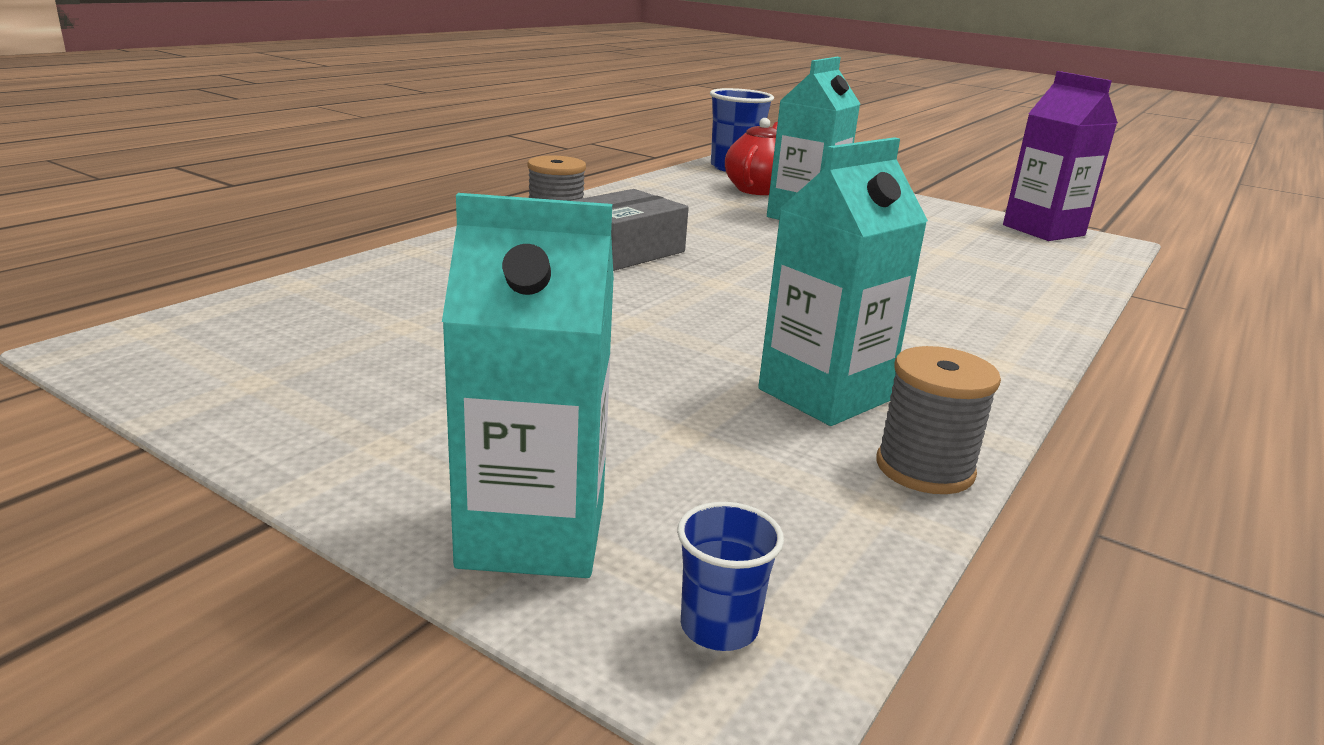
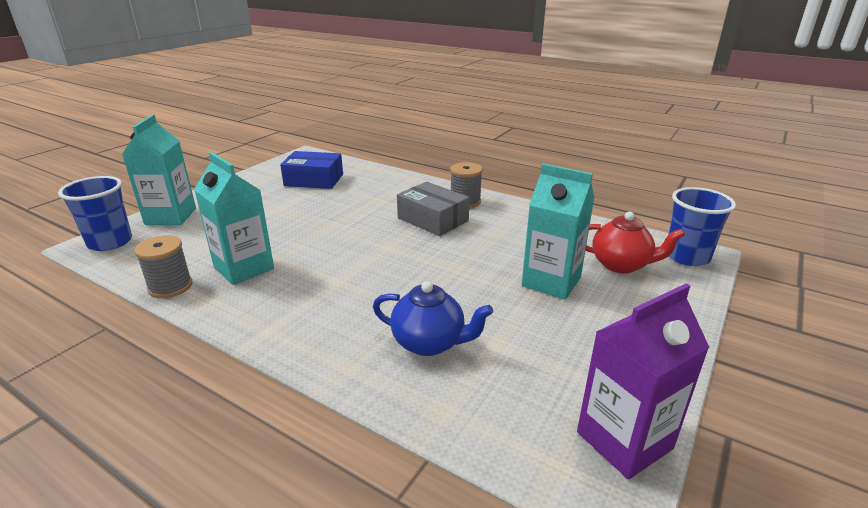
camera: 90 degrees right, 5 degrees up
(355, 337) = (314, 180): none -> blue box
(719, 627) = (110, 242): blue cup -> blue cup, size x1.88
(962, 277) = (430, 343): none -> blue teapot

